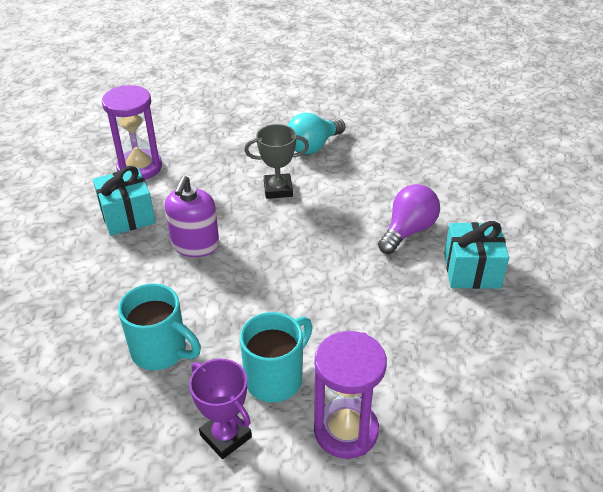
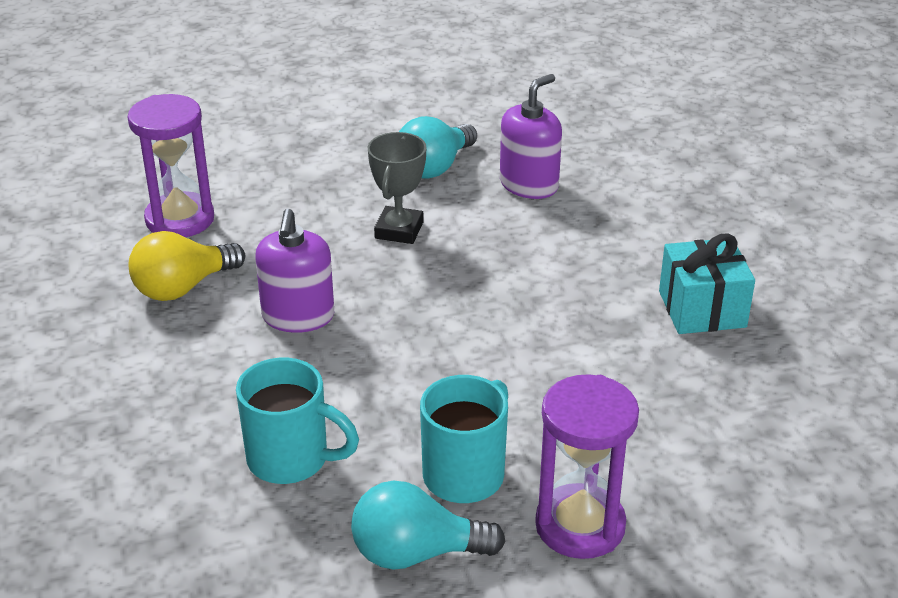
camera: 10 degrees left, 5 degrees down
(127, 216) = (183, 287): turquoise gift -> yellow light bulb
(225, 436) = (416, 553): purple trophy -> turquoise light bulb
(278, 189) = (399, 230): grey trophy -> grey trophy turned 60 degrees counterclockwise
(373, 165) = (529, 185): none -> purple soap dispenser
(408, 231) = (601, 267): purple light bulb -> none

